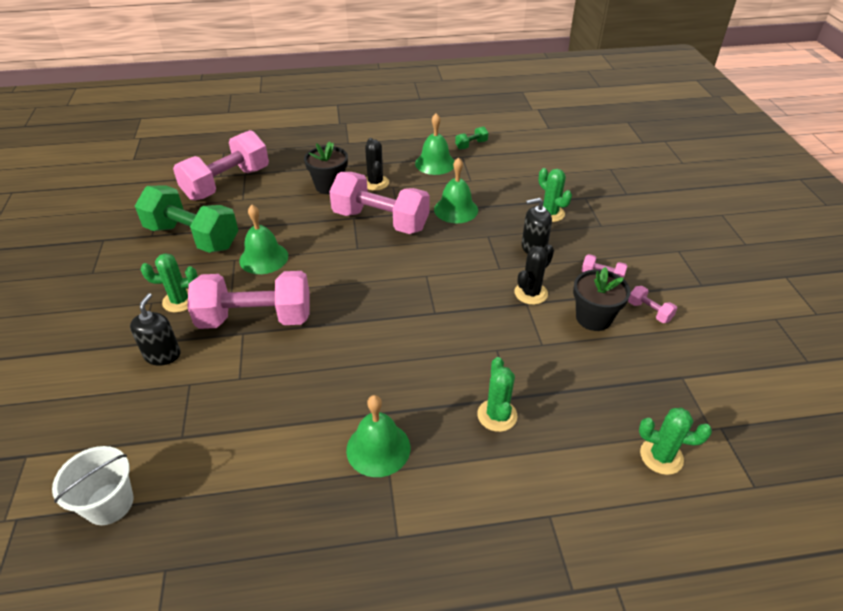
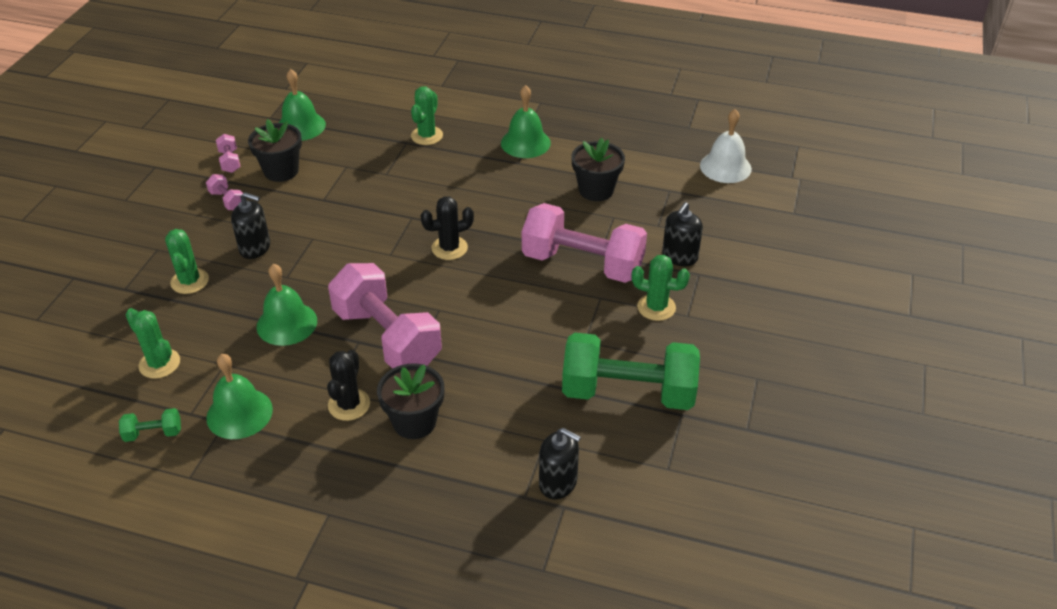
camera: 155 degrees left, 0 degrees up
(109, 503) = (725, 167): white bucket -> white bell
(192, 237) = (628, 392): green dumbbell -> green dumbbell turned 45 degrees counterclockwise
(227, 183) = (558, 483): pink dumbbell -> black soap dispenser
(264, 258) = (550, 331): green bell -> green bell (301, 126)
(268, 406) = (596, 190): none -> black flower pot
(531, 293) = (309, 206): black cactus -> black cactus (449, 248)
(661, 456) = (342, 88): green cactus -> green cactus (159, 364)

